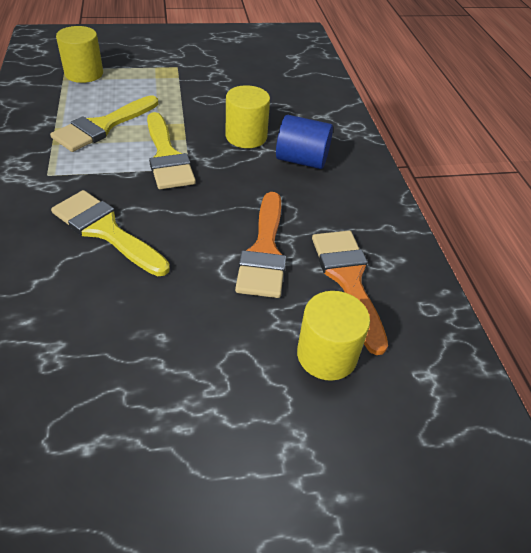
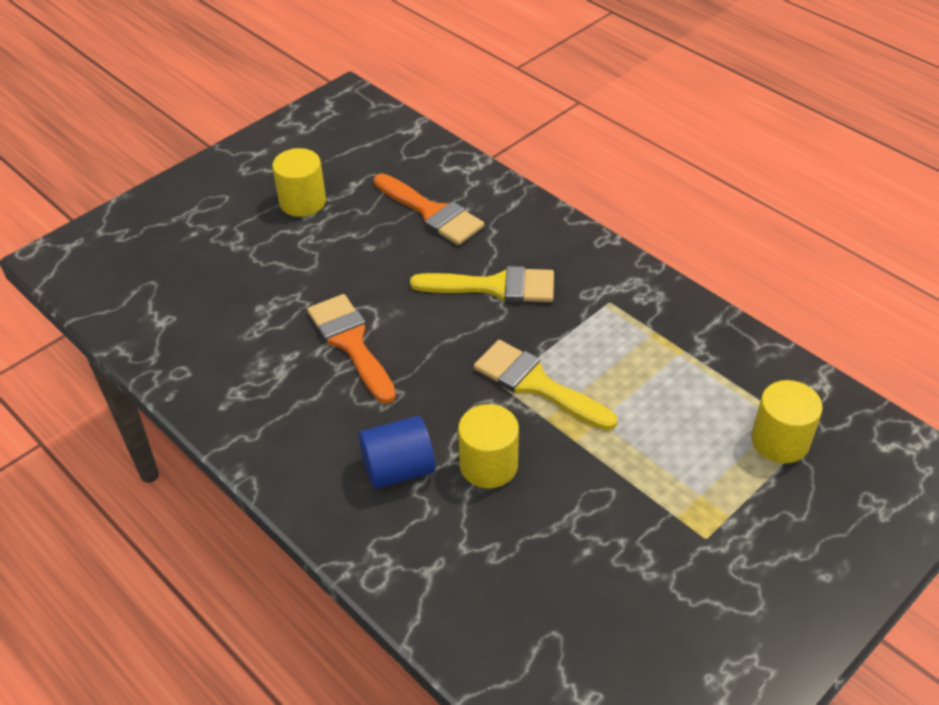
camera: 150 degrees right, 0 degrees up
(102, 126) = (643, 379): yellow brush -> none
(327, 355) = (245, 295): yellow cylinder -> yellow cylinder (302, 202)
(348, 279) = (262, 359): orange brush -> orange brush (432, 213)

